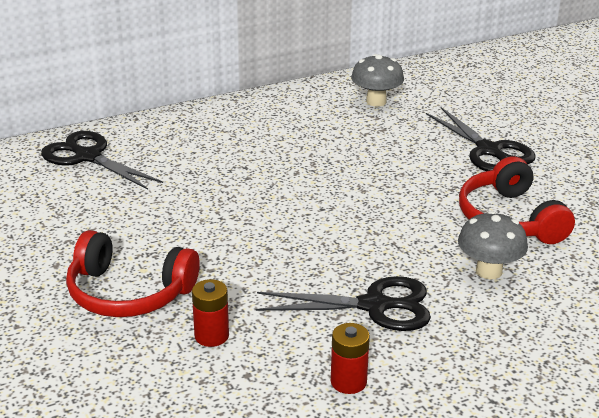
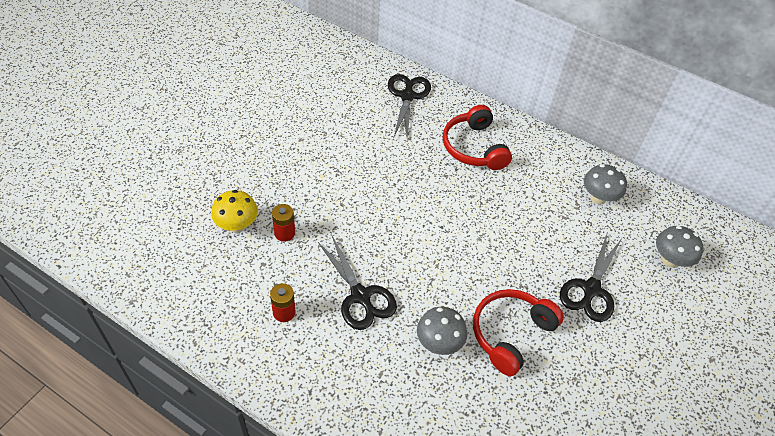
camera: 55 degrees right, 20 degrees up
(128, 293) = (297, 180): red headphones -> red headphones (474, 147)
(152, 377) = (237, 225): none -> yellow mushroom
(487, 97) = (670, 260): none -> grey mushroom

